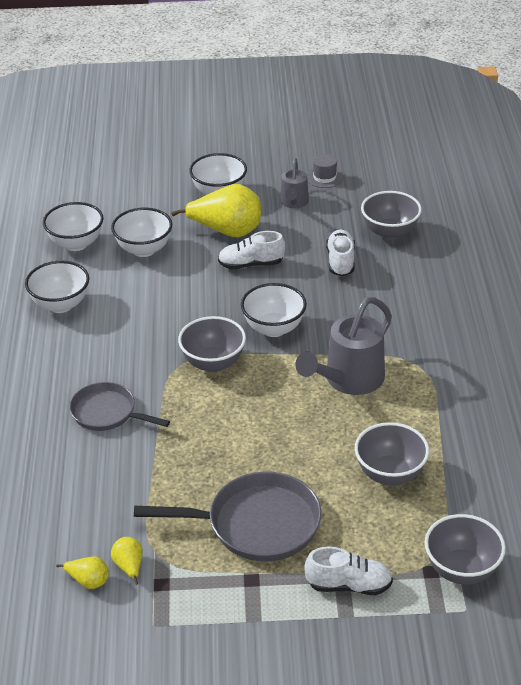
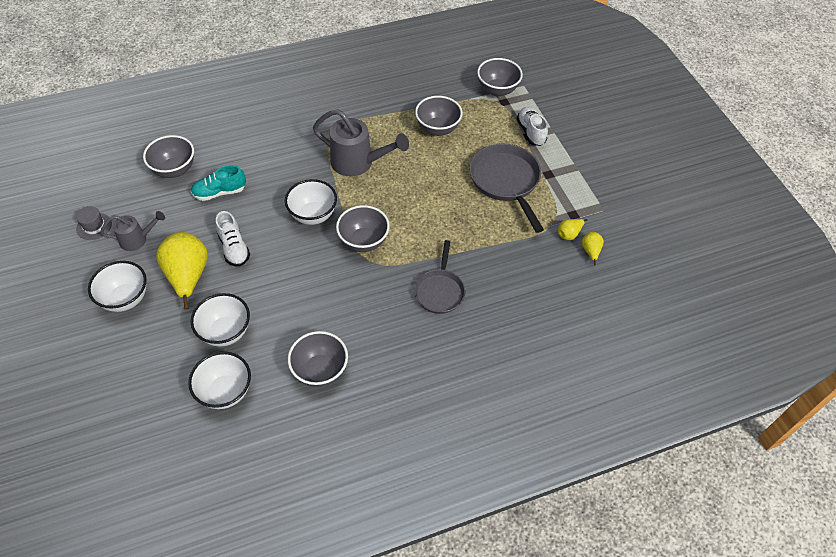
camera: 110 degrees left, 15 degrees up
(60, 305) = (320, 370): white bowl -> grey bowl
(340, 261) = (220, 192): white shoe -> turquoise shoe

